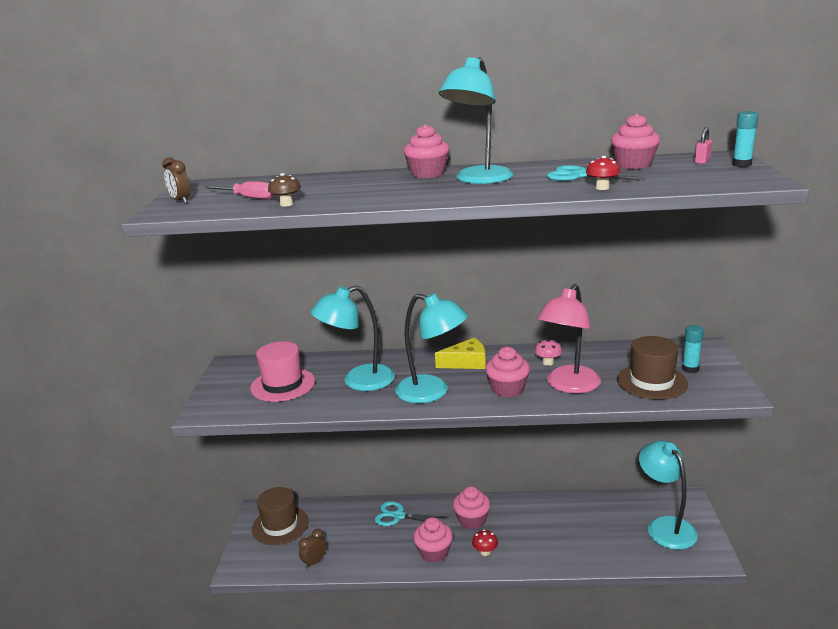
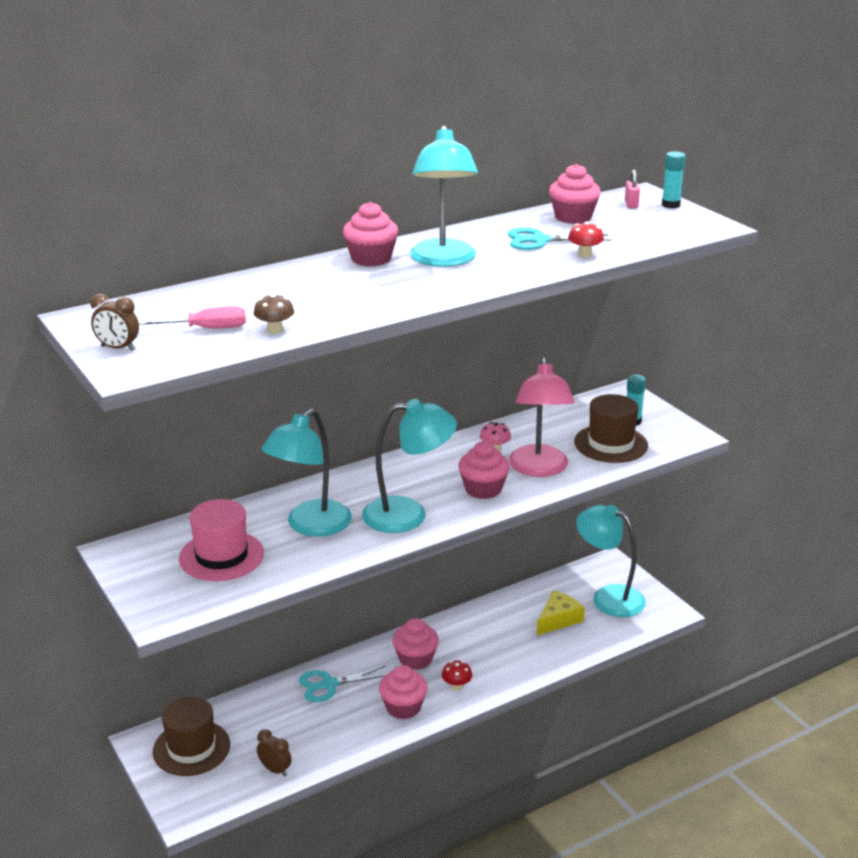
camera: 35 degrees left, 5 degrees up
(314, 562) = (275, 770): brown clock -> brown clock turned 120 degrees clockwise
(466, 362) = (409, 471): yellow cheese -> yellow cheese (558, 619)

